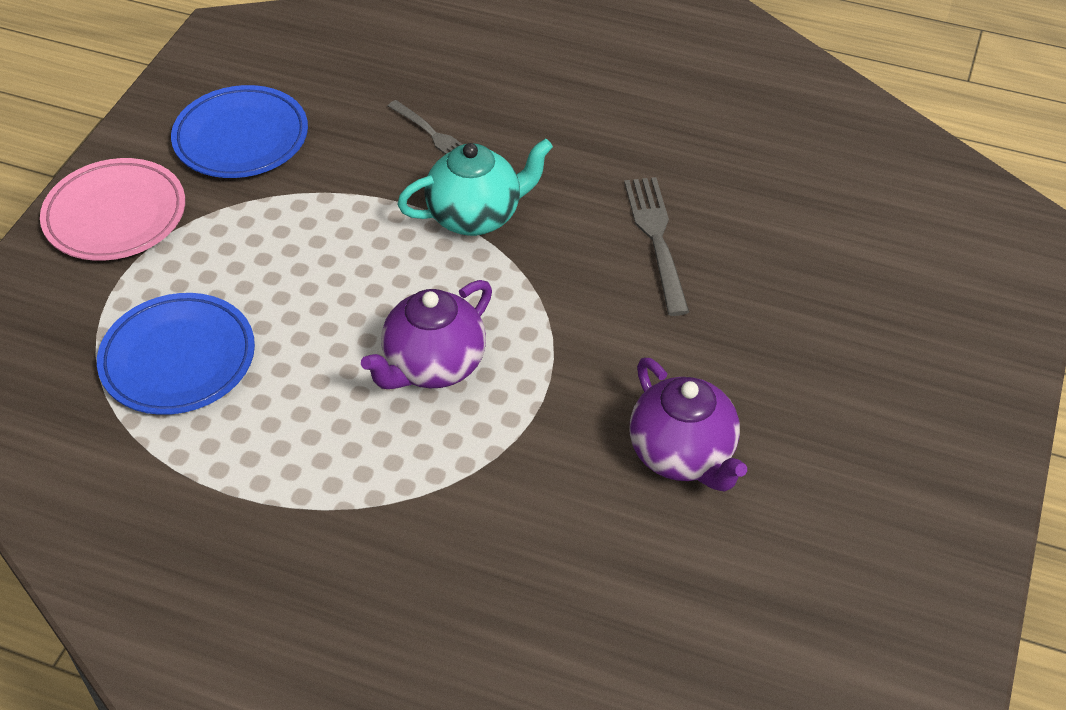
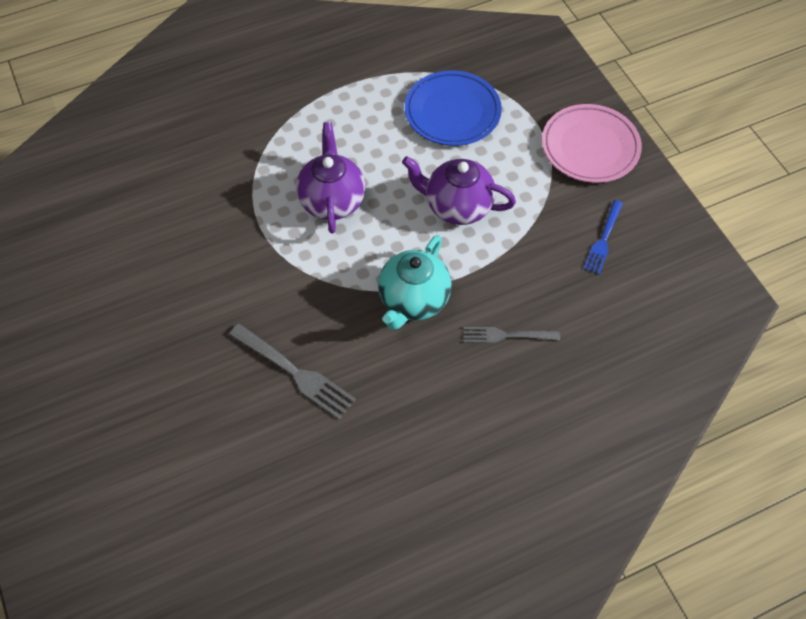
camera: 135 degrees right, 10 degrees up
(241, 138) = (603, 240): blue plate -> blue fork
(683, 455) = (161, 253): purple teapot -> purple teapot (457, 206)

